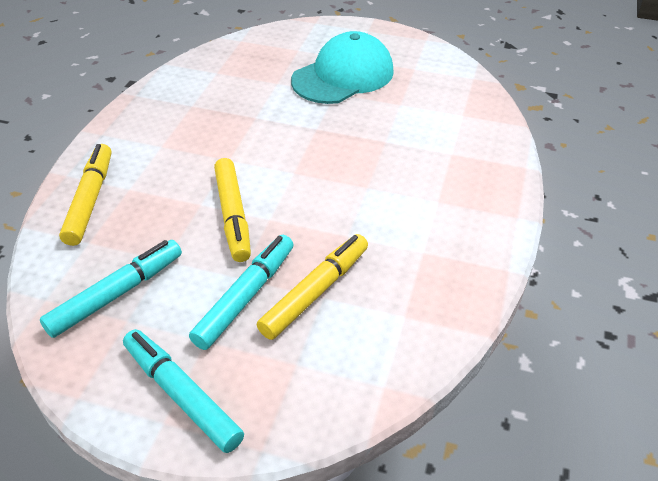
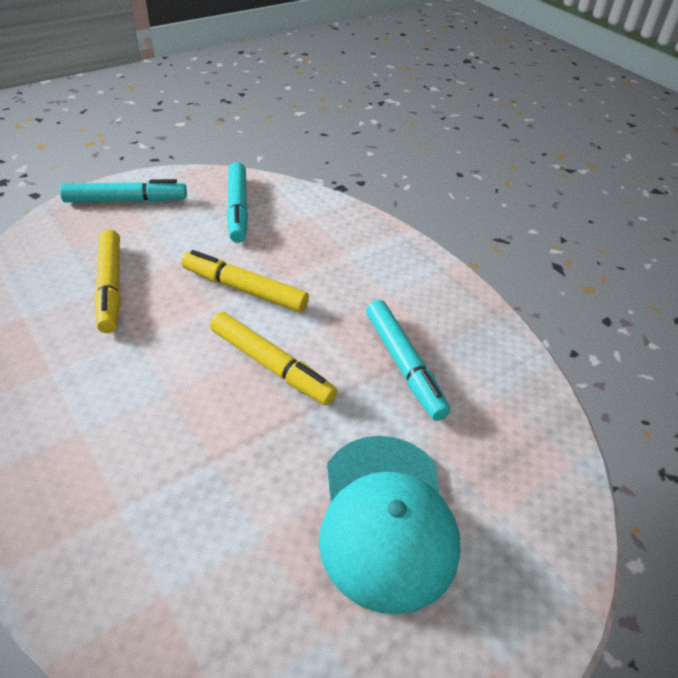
camera: 125 degrees right, 0 degrees up
(90, 200) = (352, 232): yellow marker -> yellow marker (270, 365)
(245, 297) = (156, 254): turquoise marker -> turquoise marker (403, 364)

